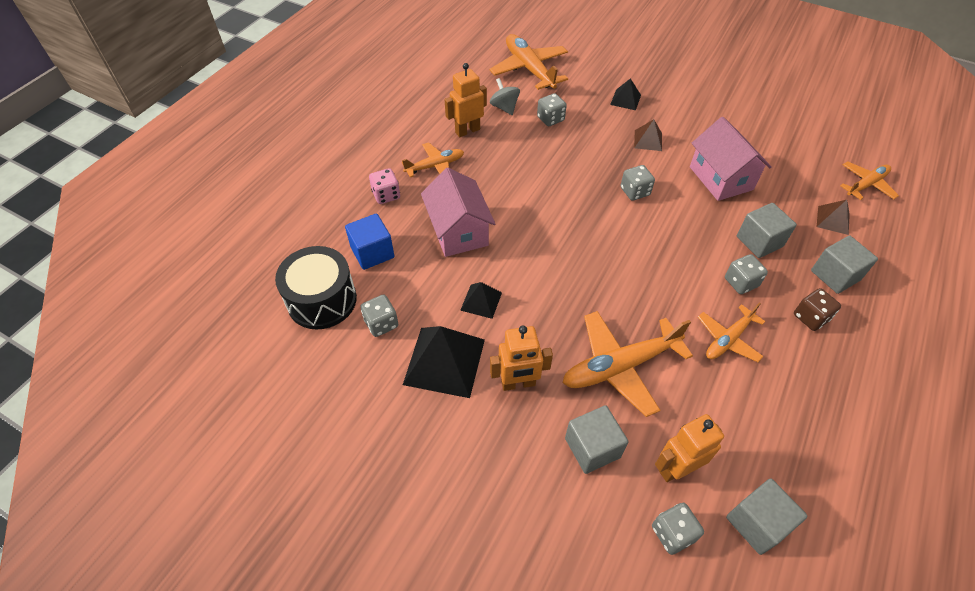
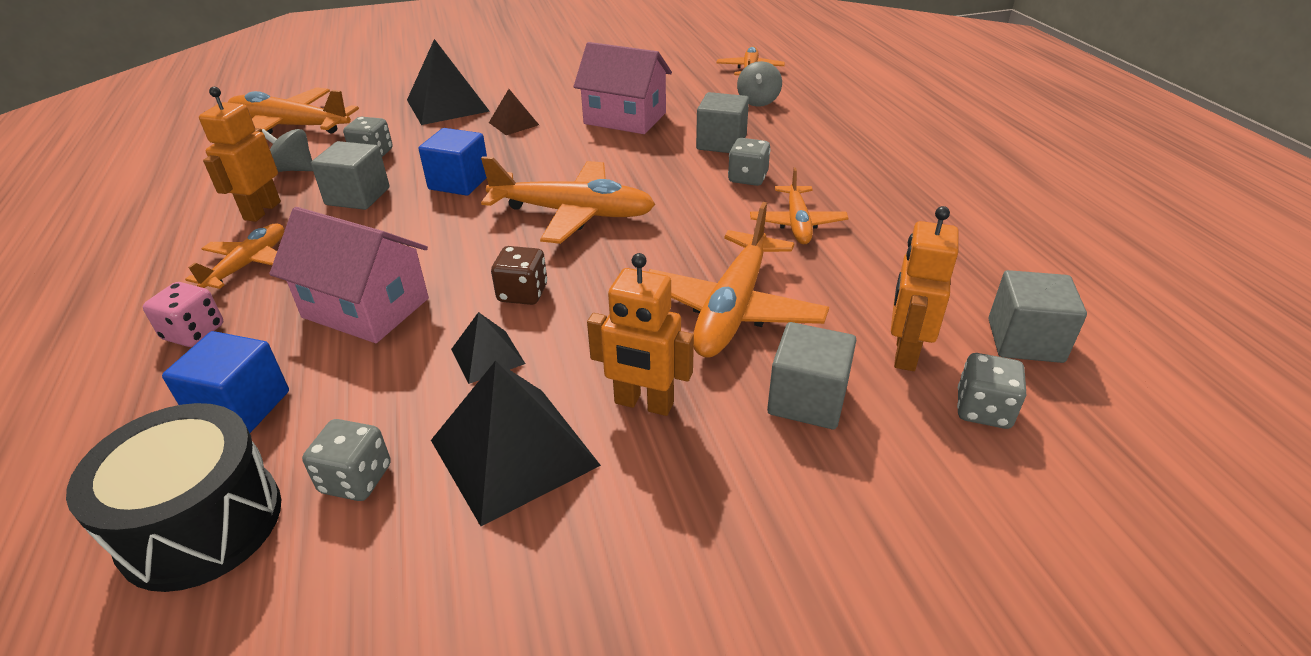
camera: 45 degrees left, 15 degrees down
(518, 383) = (643, 403): orange robot -> orange robot turned 75 degrees clockwise
(573, 172) = (459, 182): none -> blue cube
(608, 237) = (572, 213): none -> orange plane
(625, 99) = (447, 105): black pyramid -> black pyramid, size x1.90
(635, 191) = (552, 166): grey dice -> none
(810, 317) = (836, 169): brown dice -> brown dice (522, 293)
(833, 220) = (758, 101): brown pyramid -> grey spinning top
(835, 275) = (812, 133): grey cube -> grey cube (358, 196)

